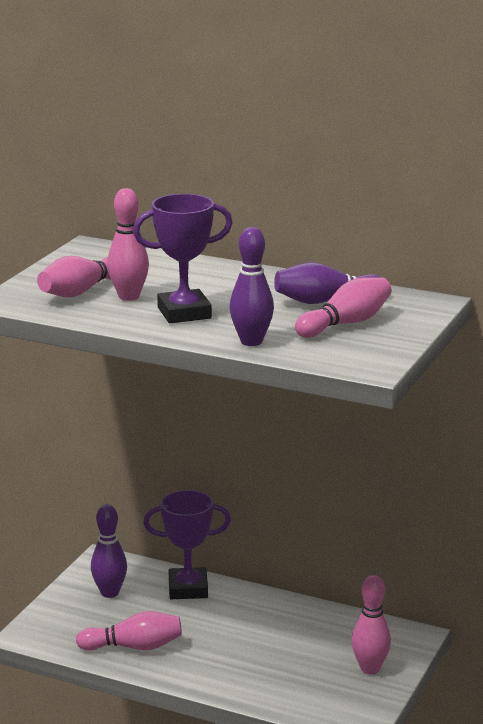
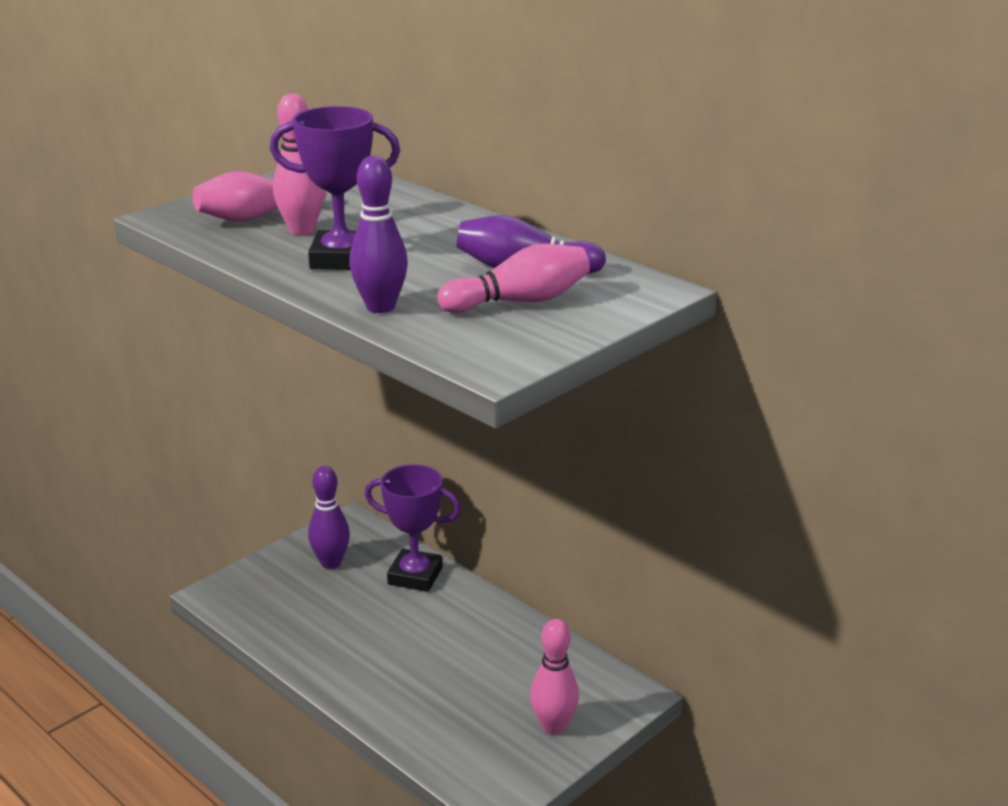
camera: 20 degrees right, 5 degrees up
(134, 647) = (312, 634): pink bowling pin -> none

